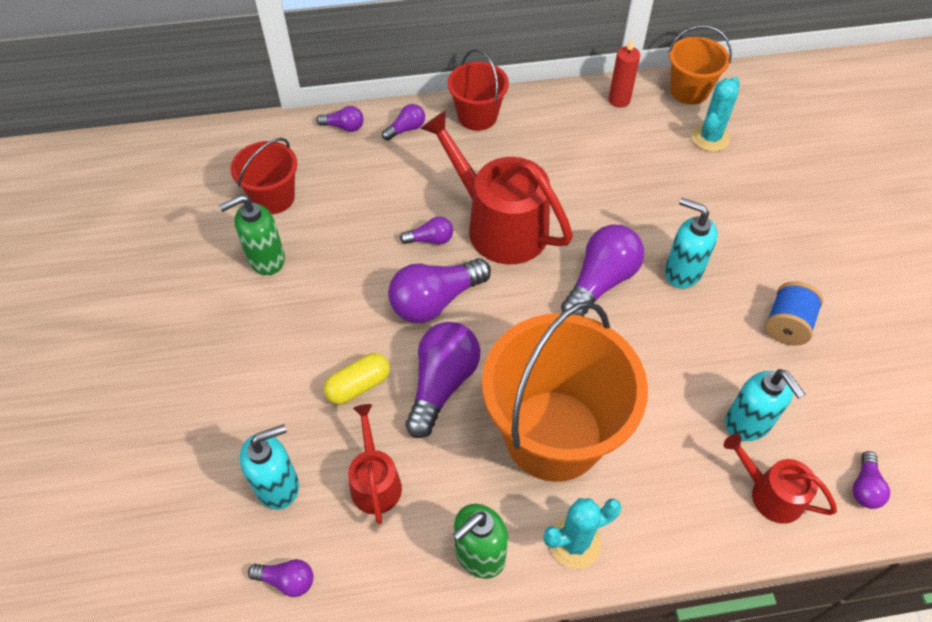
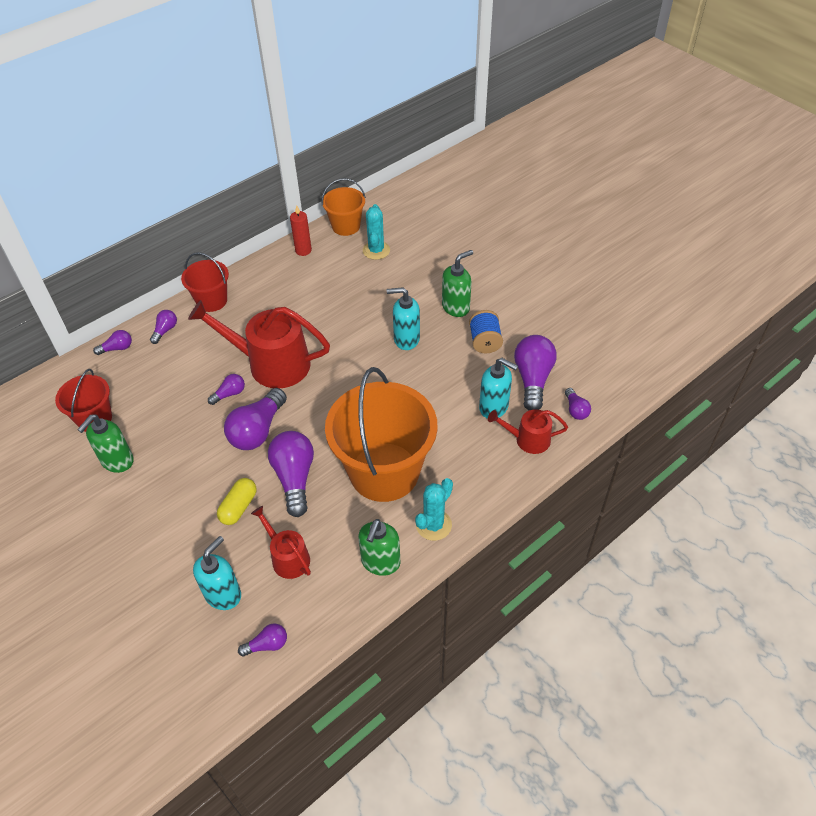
camera: 30 degrees left, 5 degrees down
(600, 282) = (359, 368): purple light bulb -> purple light bulb (533, 379)
(773, 259) = (456, 307): none -> green soap dispenser

